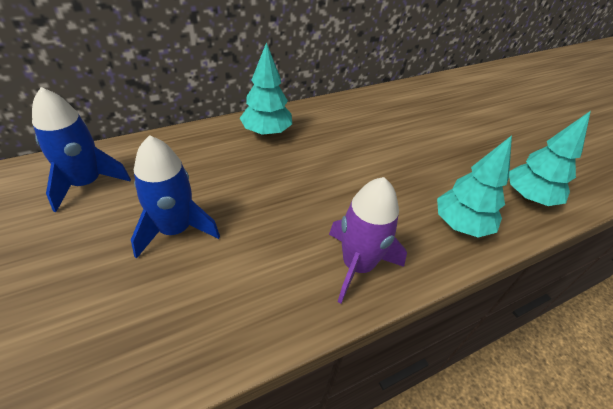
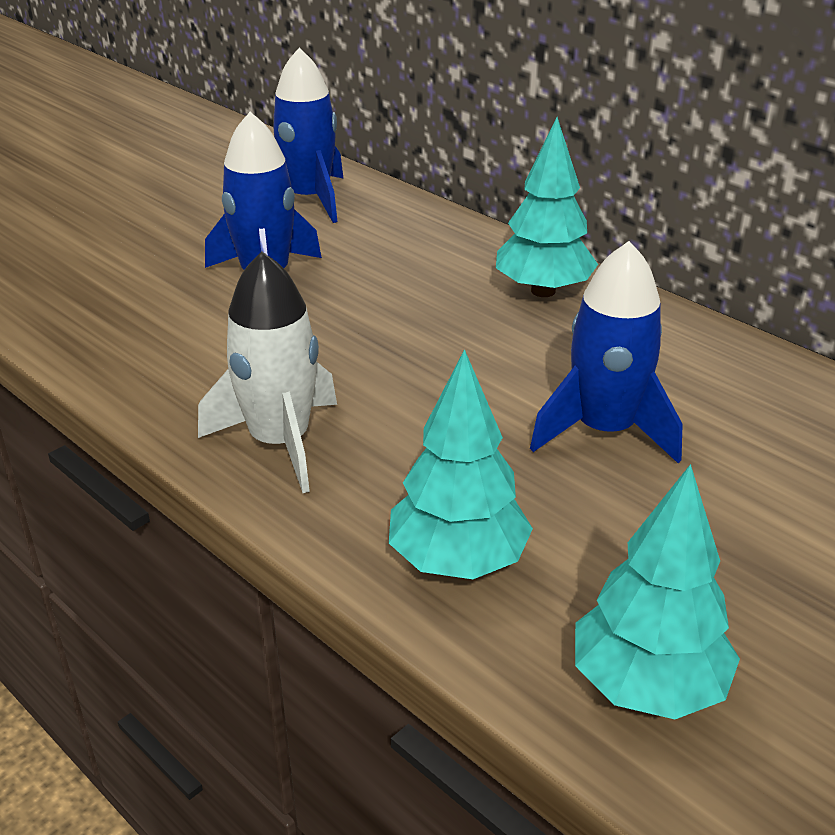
camera: 75 degrees right, 10 degrees down
(357, 265) = (280, 442): purple rocket -> white rocket
(383, 154) = (604, 430): none -> blue rocket

